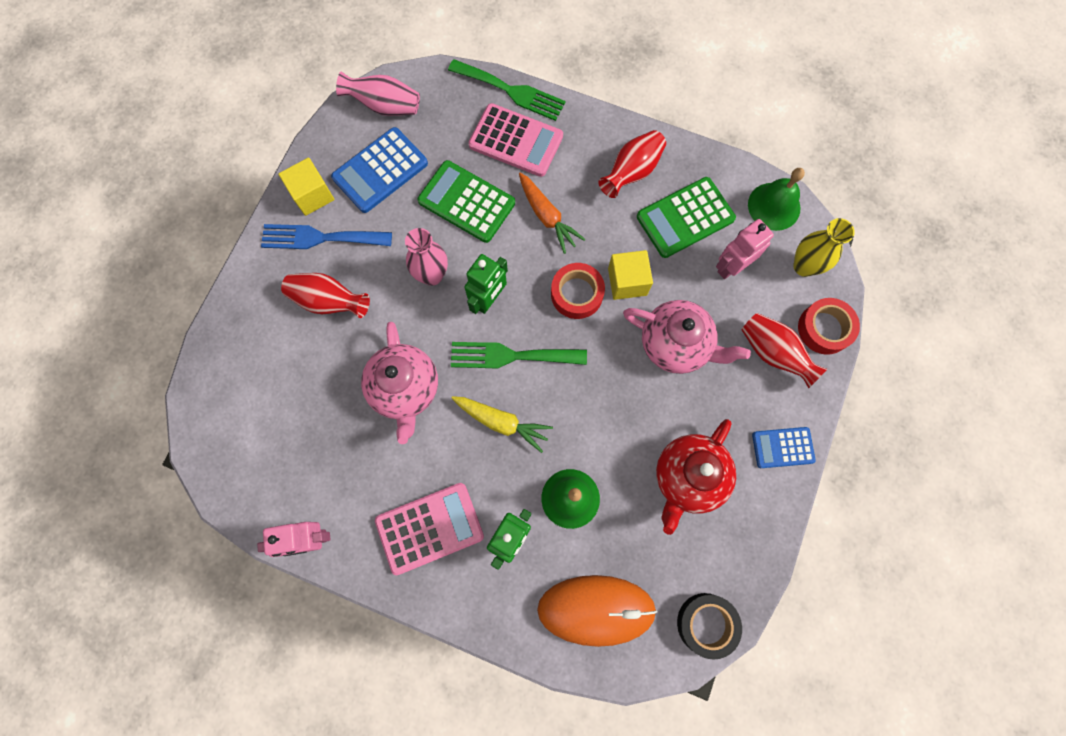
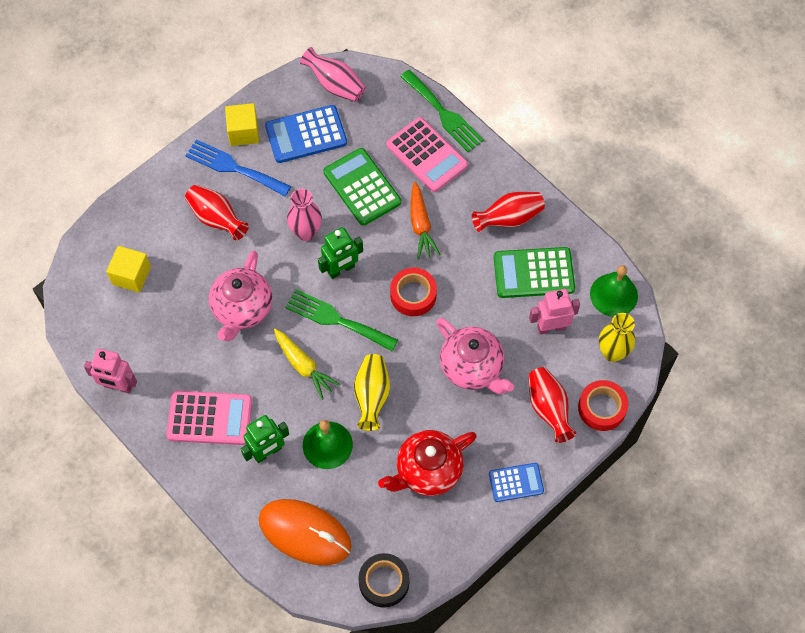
camera: 25 degrees right, 10 degrees down
(589, 422) = (372, 396): none -> yellow vase
(627, 281) = (459, 303): yellow cube -> yellow cube (131, 275)
(782, 447) = (516, 482): blue calculator -> blue calculator turned 150 degrees clockwise

